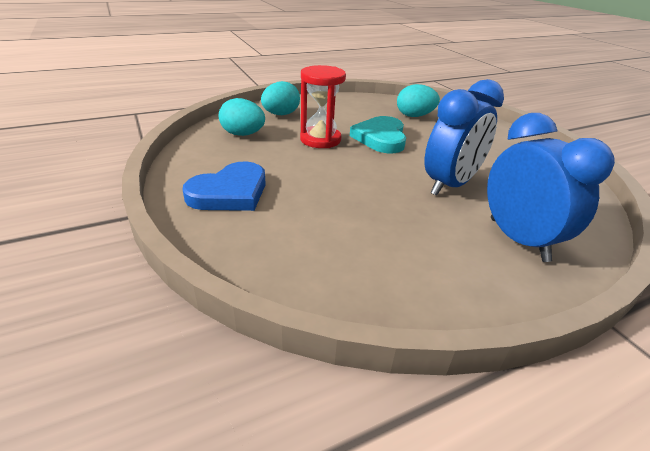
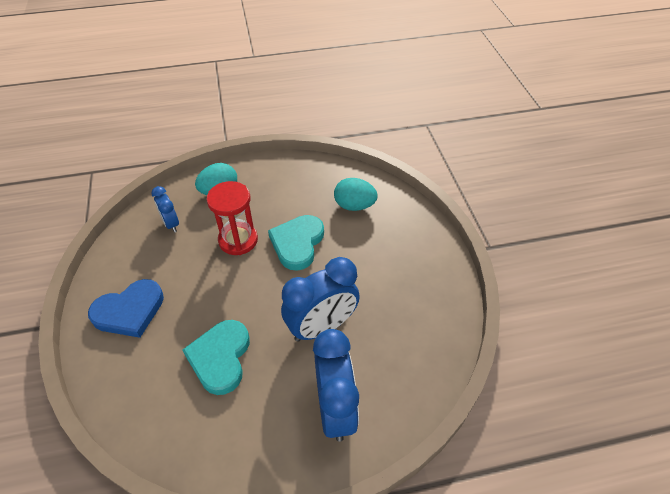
camera: 15 degrees right, 15 degrees up
(243, 134) = (171, 224): turquoise egg -> blue clock
(360, 216) = (220, 358): none -> turquoise heart

